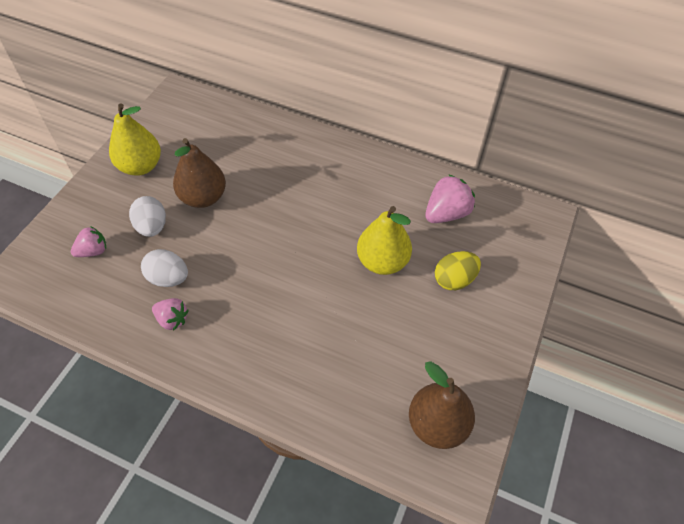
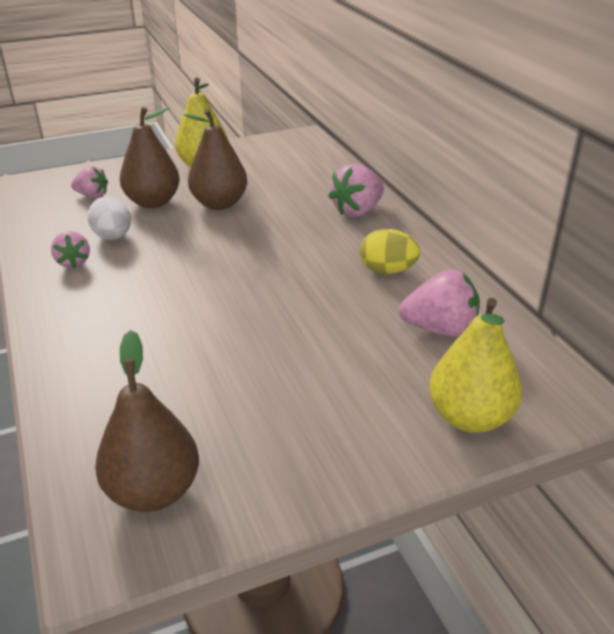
camera: 45 degrees right, 20 degrees down
(152, 227) = (153, 202): white egg -> brown pear
(302, 147) = (357, 211): none -> pink strawberry
(382, 261) = (308, 327): yellow pear -> yellow pear (470, 417)
(454, 280) = (365, 386): yellow egg -> yellow egg (387, 270)

